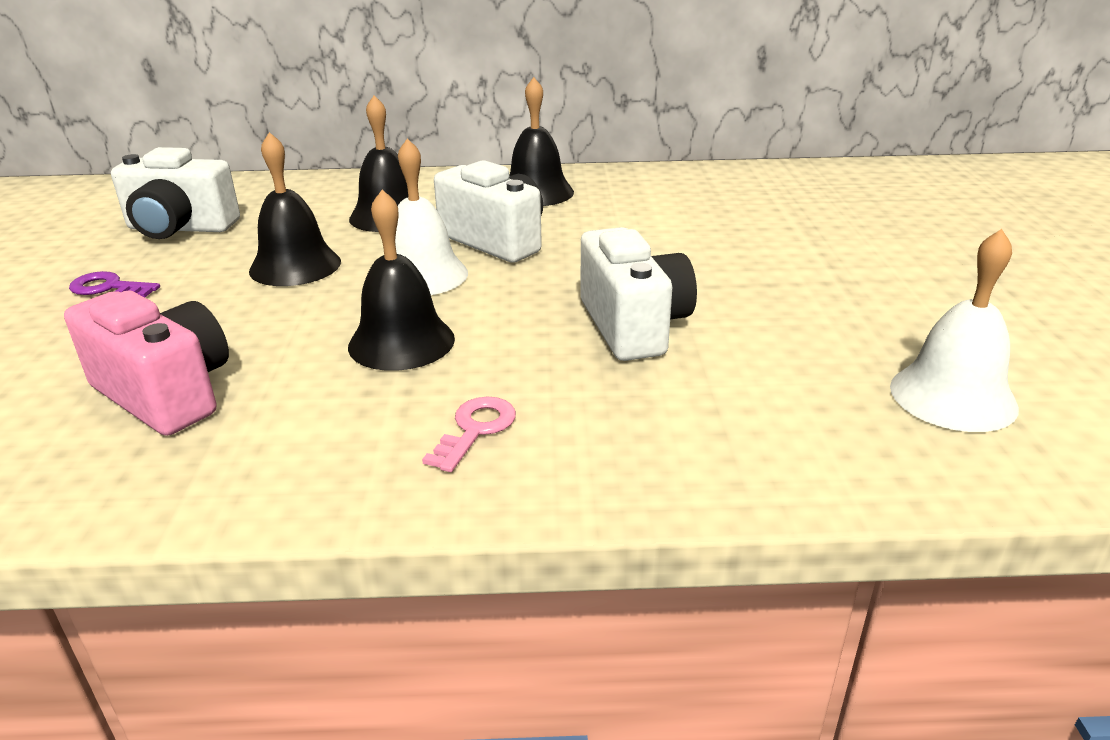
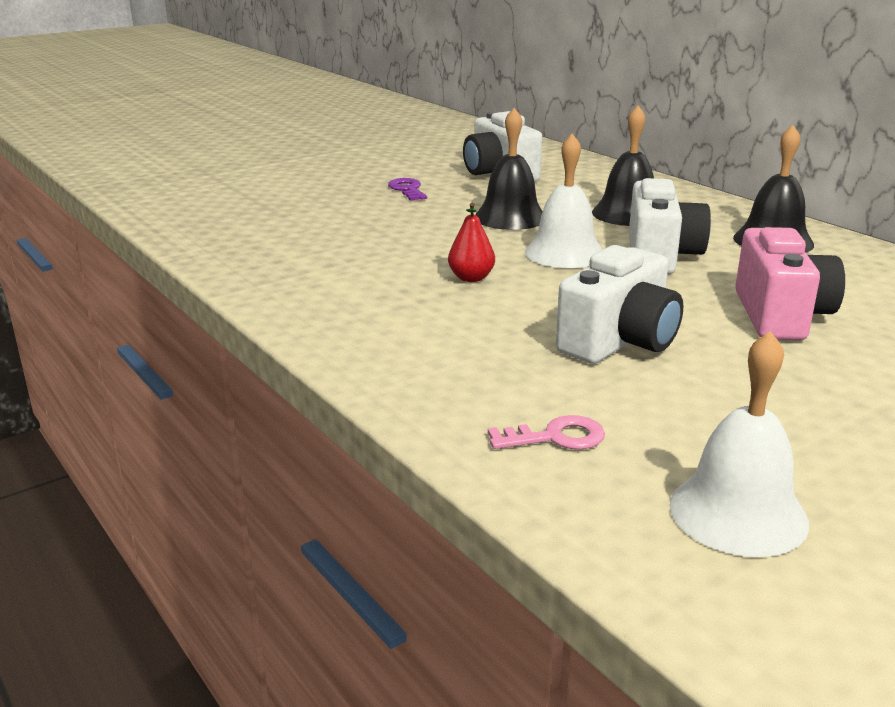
camera: 55 degrees right, 5 degrees down
(166, 393) = (331, 245): pink camera -> pink camera (780, 316)
(401, 342) = (471, 278): black bell -> red pear
(475, 430) = (406, 333): pink key -> pink key (555, 437)

